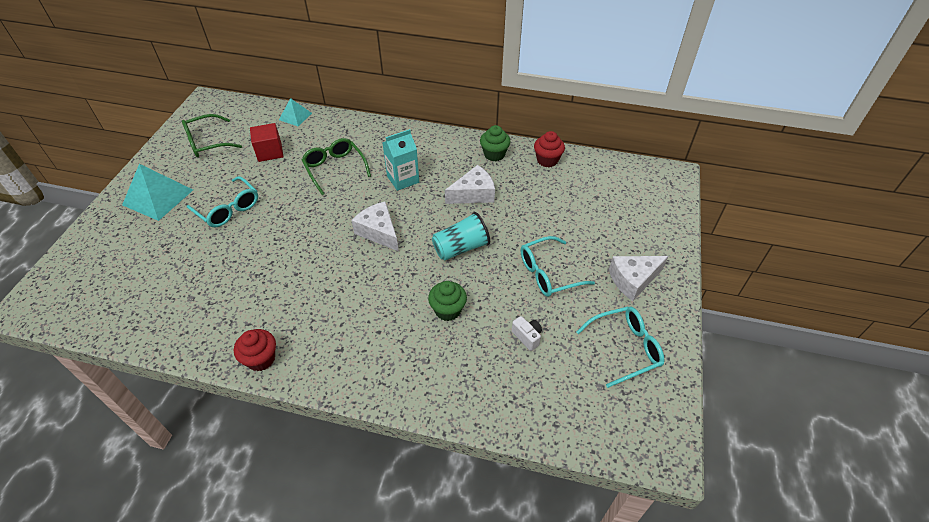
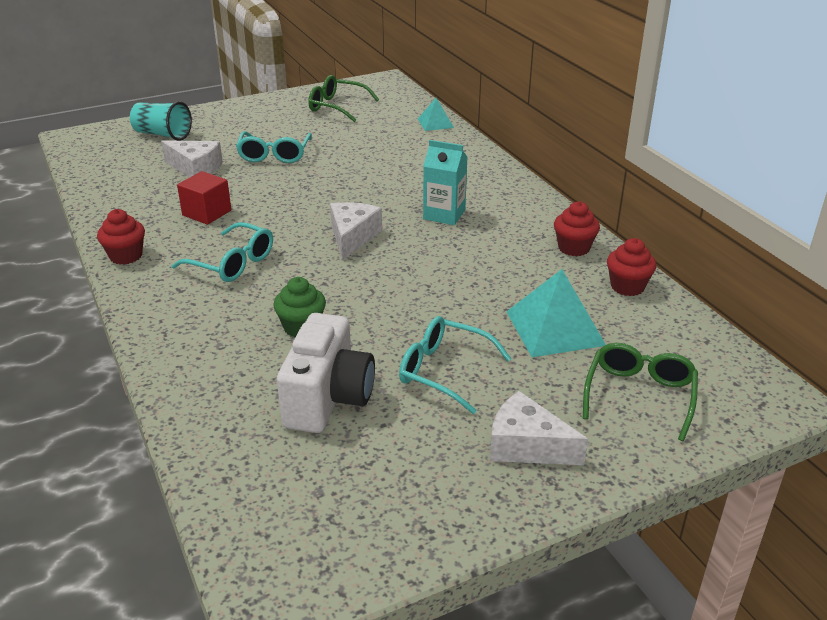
camera: 50 degrees right, 15 degrees down
(158, 197) = (245, 122): turquoise pyramid -> turquoise pyramid (555, 328)
(270, 152) = (370, 136): red cube -> red cube (207, 213)
(334, 168) = (400, 174): green glasses -> green glasses (639, 395)
(461, 248) = (399, 294): turquoise cup -> turquoise cup (162, 135)
(473, 194) = (490, 264): white cheese -> white cheese (195, 168)
(494, 154) = (574, 248): green cupcake -> red cupcake
(527, 337) = (328, 399): white camera -> white camera, size x2.41
(625, 348) = (403, 488): turquoise glasses -> turquoise glasses (233, 263)

